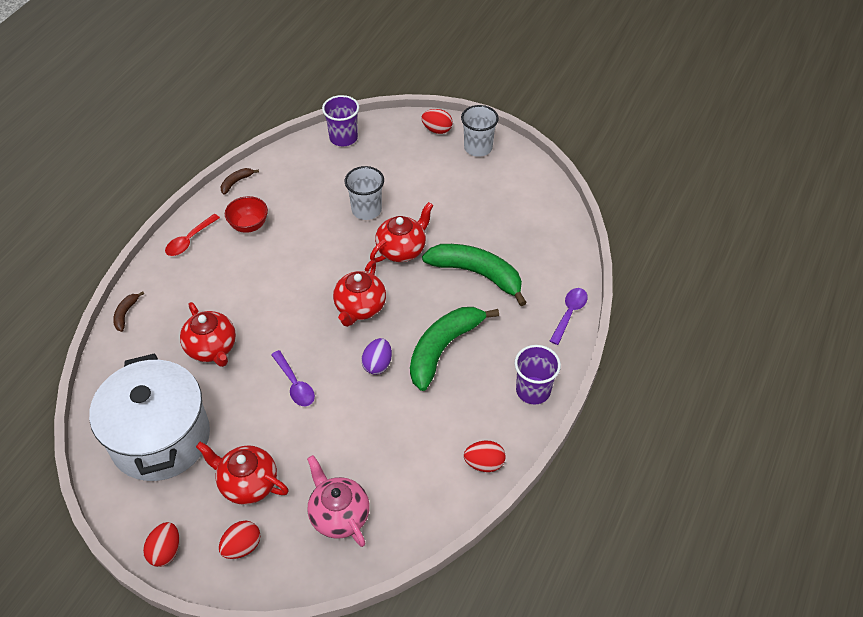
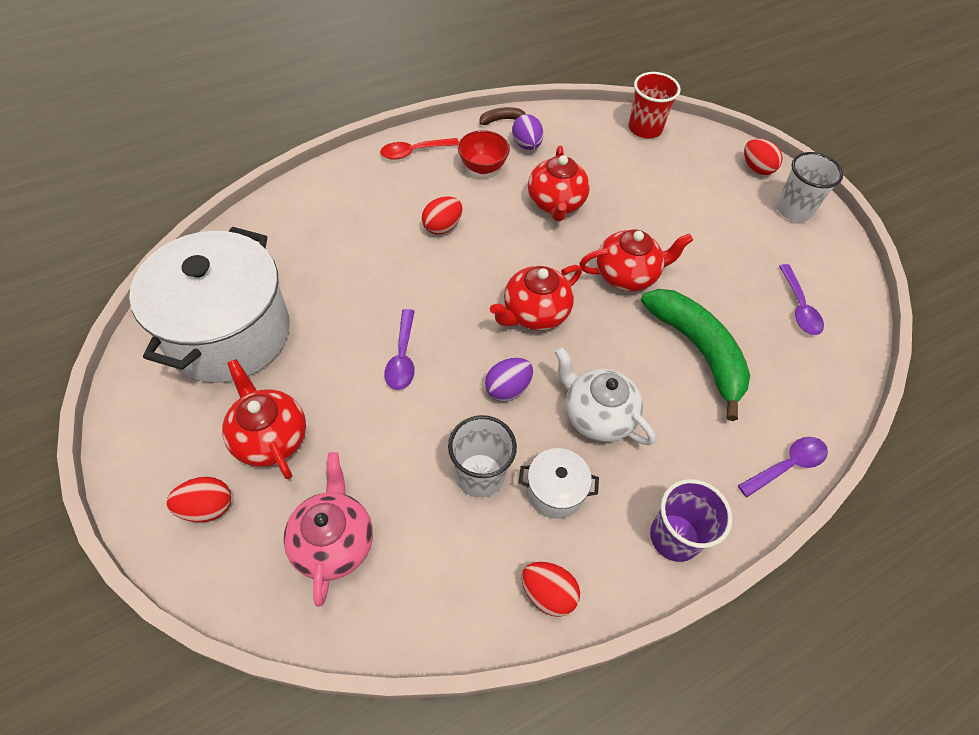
camera: 30 degrees right, 5 degrees up
(126, 314) = (299, 190): brown banana -> none
(166, 551) = (133, 459): red egg -> red egg (442, 227)
(212, 348) = (350, 270): red teapot -> red teapot (556, 204)
(268, 192) = (526, 145): none -> purple egg
(343, 138) = (645, 128): purple cup -> red cup
(366, 210) = (617, 213): white cup -> white cup (480, 475)
(443, 348) = (596, 415): green banana -> white teapot
(449, 407) = (555, 491): none -> white pot
(520, 213) = (799, 307): none -> purple spoon

